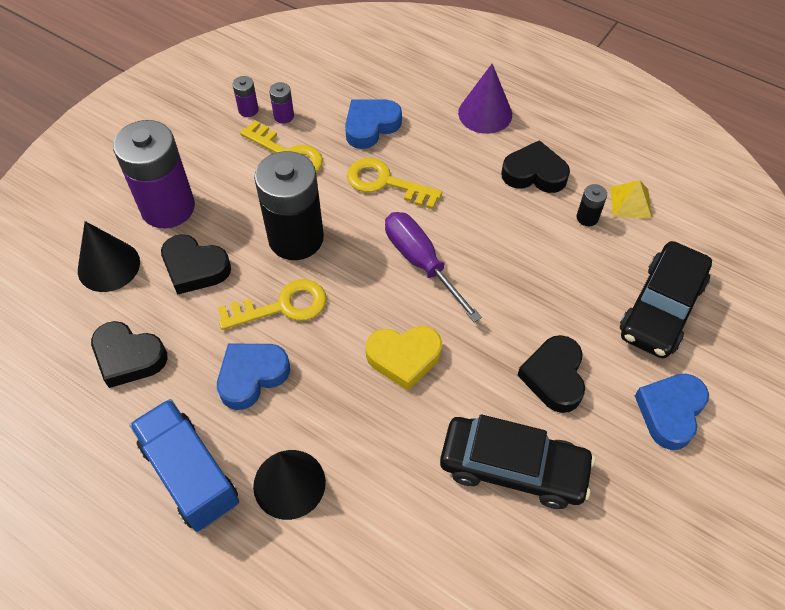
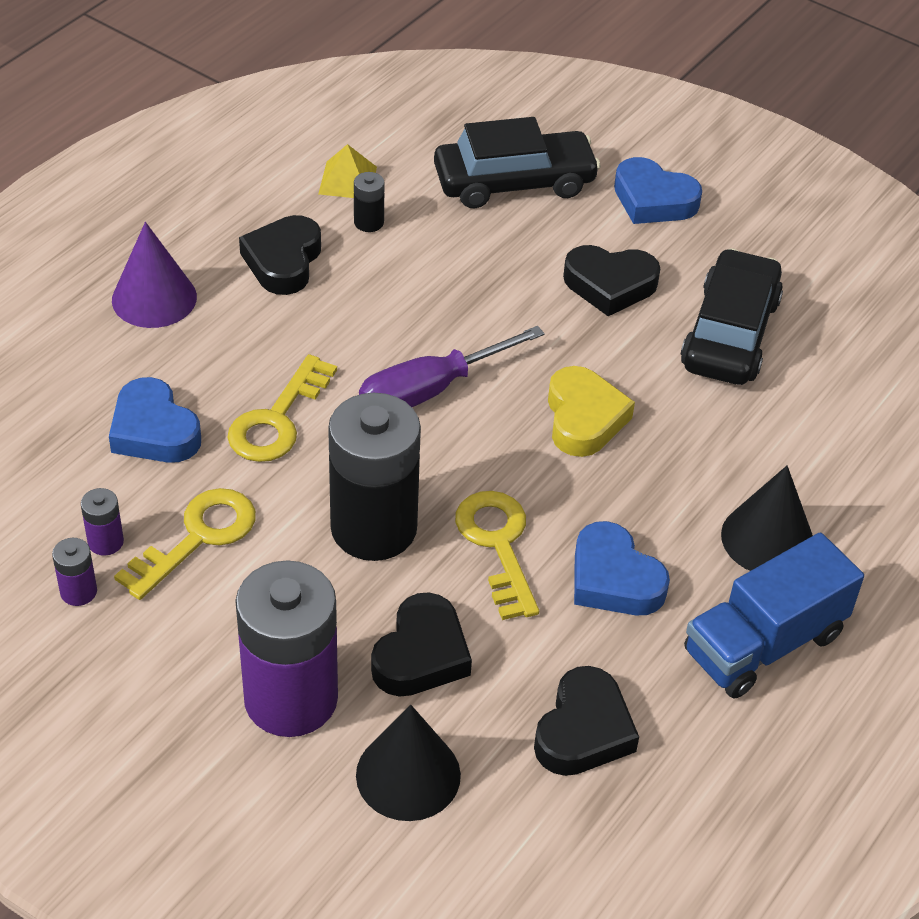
camera: 90 degrees left, 10 degrees down
(661, 308) = (514, 182): black car -> black car turned 45 degrees counterclockwise

